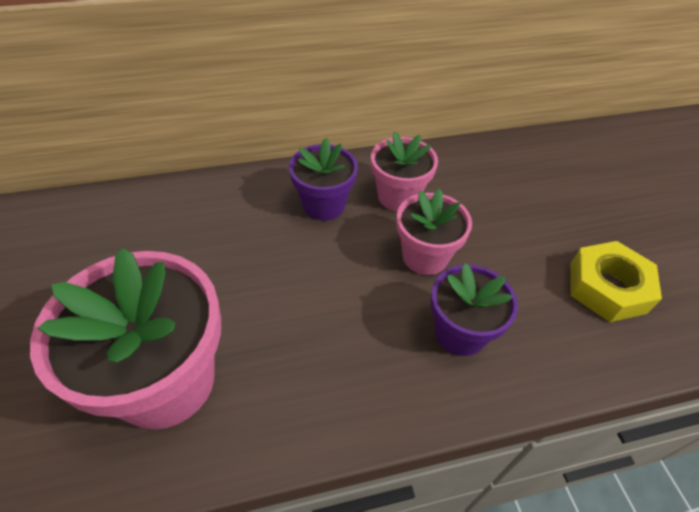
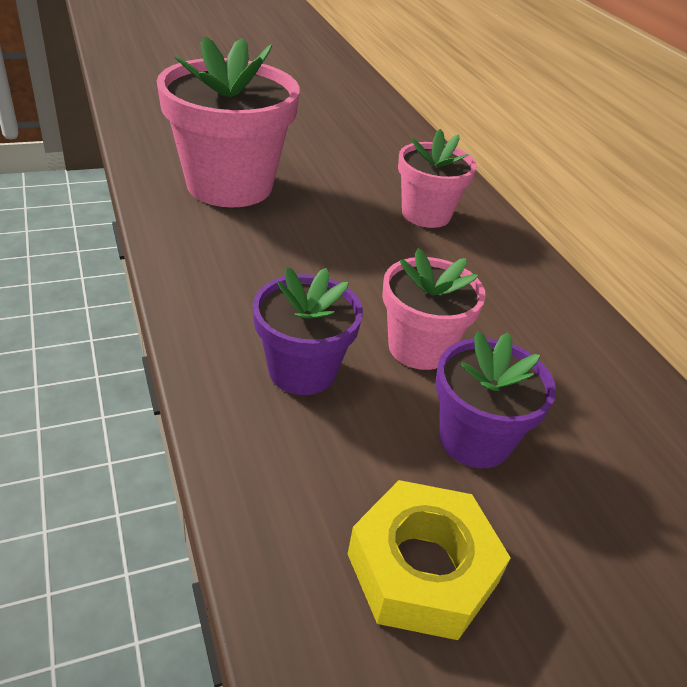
camera: 80 degrees right, 10 degrees down
(324, 205) = (474, 265): purple flower pot -> purple flower pot (474, 439)
(398, 197) = (521, 329): pink flower pot -> pink flower pot (426, 214)

